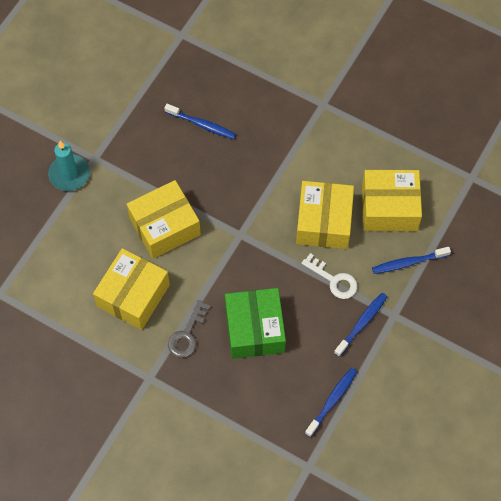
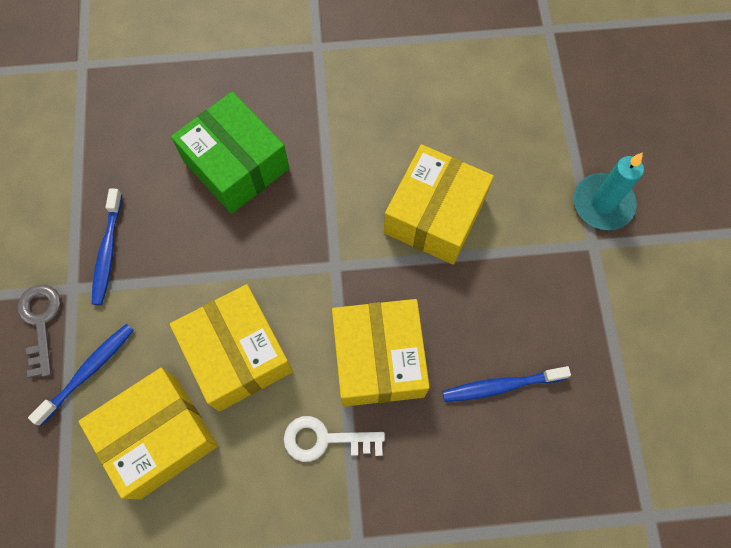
camera: 145 degrees right, 5 degrees up
(133, 295) = (404, 115): yellow box -> yellow box (378, 359)
(187, 334) = (310, 112): grey key -> grey key (41, 322)
(332, 401) = (94, 142): blue toothbrush -> none
(333, 280) = (176, 284): white key -> white key (325, 439)

